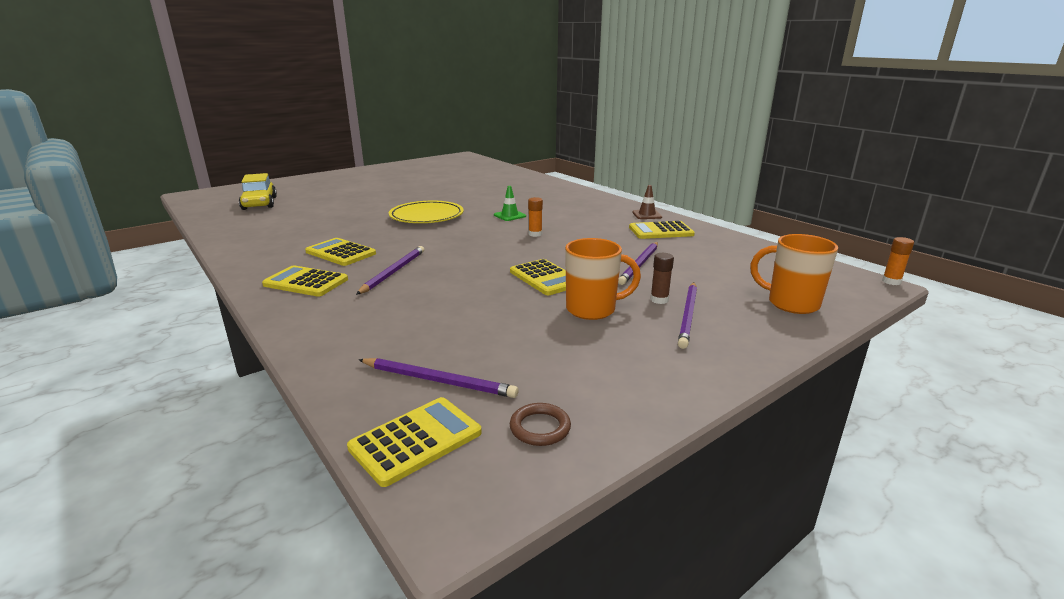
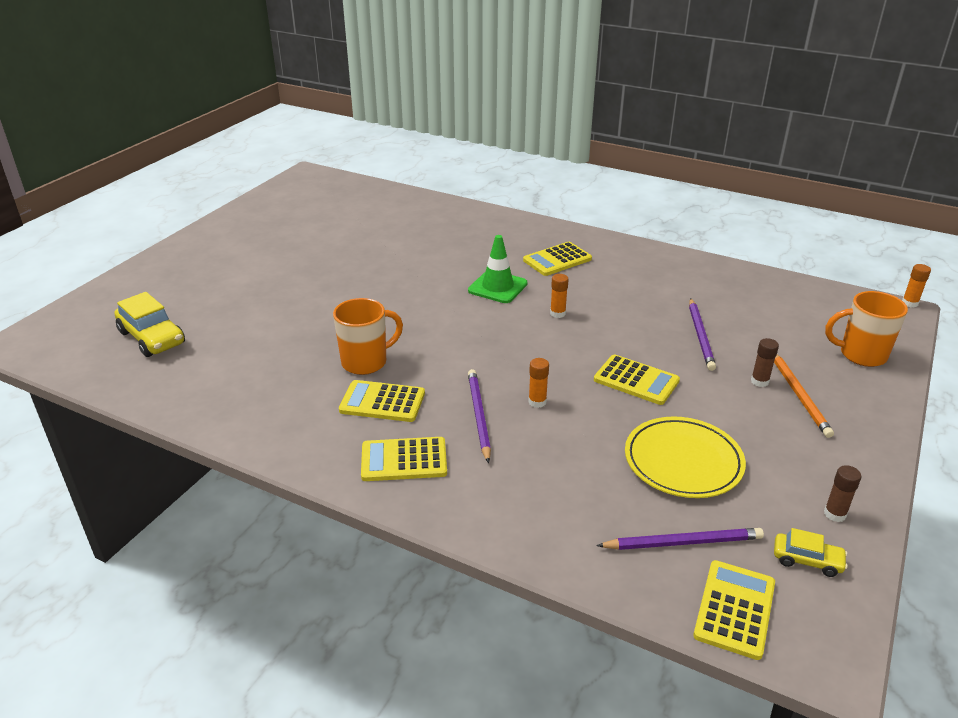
camera: 25 degrees left, 10 degrees up
(426, 216) = (405, 311): yellow plate -> yellow plate (683, 461)
(448, 274) = (537, 402): none -> orange glue stick
(509, 215) = (497, 287): green traffic cone -> green traffic cone, size x1.55
(540, 428) = (807, 560): brown ring -> yellow car
(592, 309) = (718, 412): orange mug -> orange mug (366, 362)
(617, 402) = (835, 514): none -> brown glue stick
(647, 215) = (636, 252): brown traffic cone -> none
(660, 231) = (673, 277): yellow calculator -> yellow calculator (557, 260)
(688, 316) = (799, 395): purple pencil -> orange pencil

